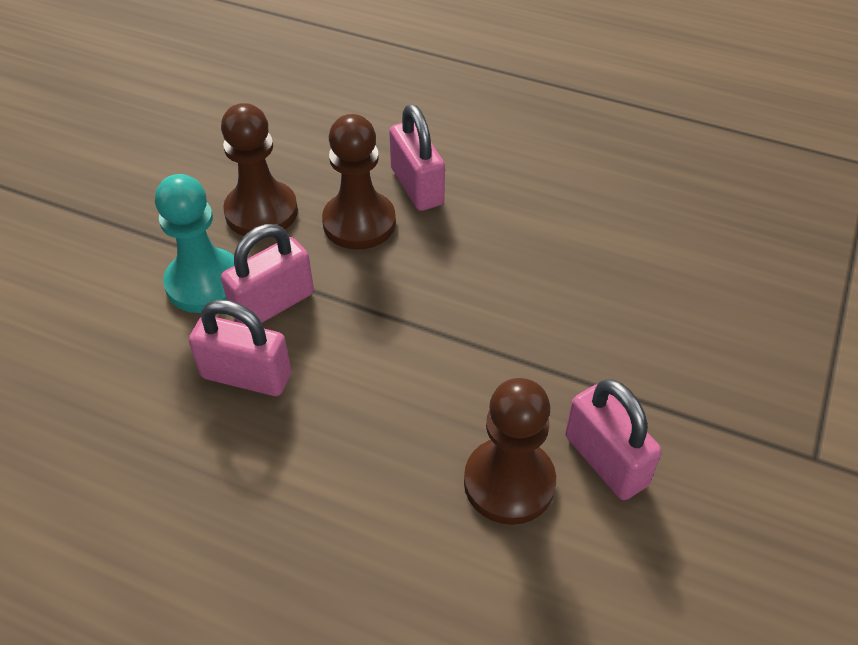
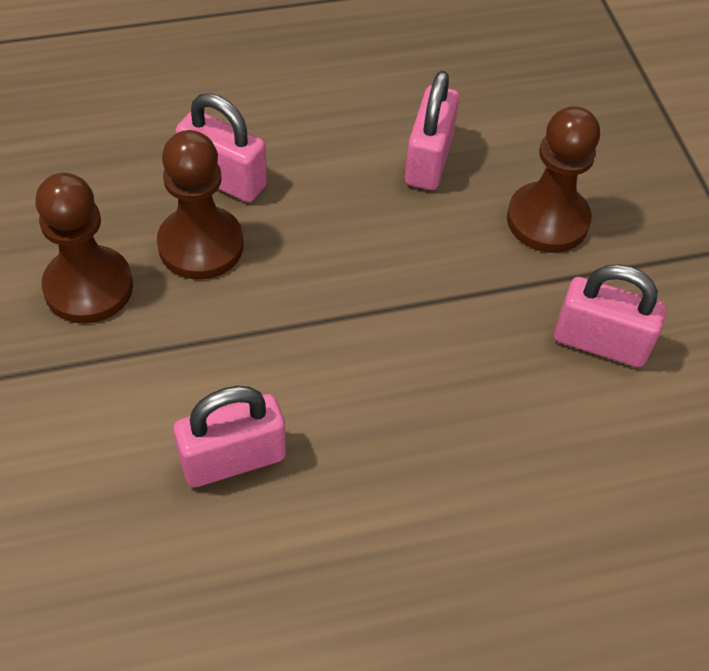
camera: 40 degrees left, 5 degrees up
(204, 283) = (100, 393): turquoise pawn -> none
(273, 304) = (192, 374): pink padlock -> pink padlock (428, 160)
(509, 483) = (545, 409): brown pawn -> brown pawn (547, 220)

